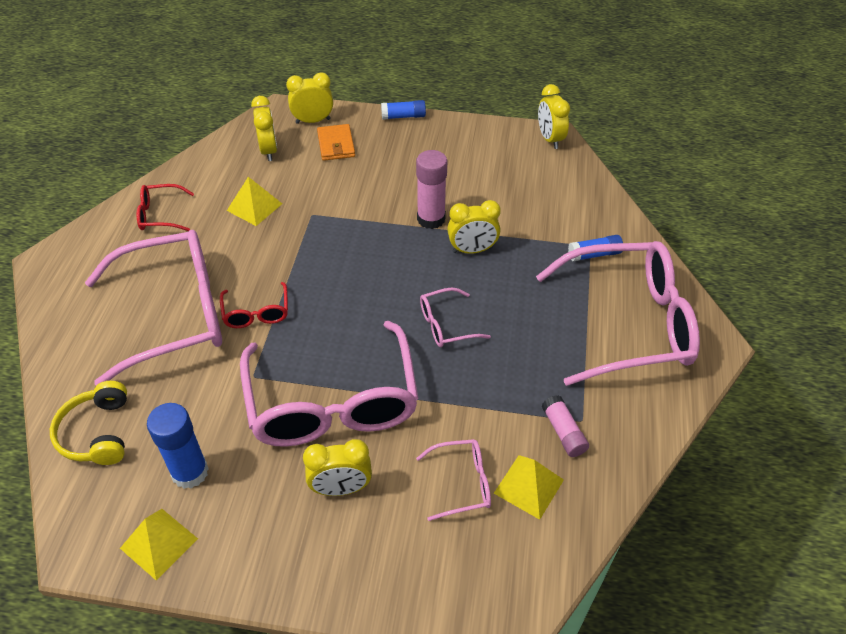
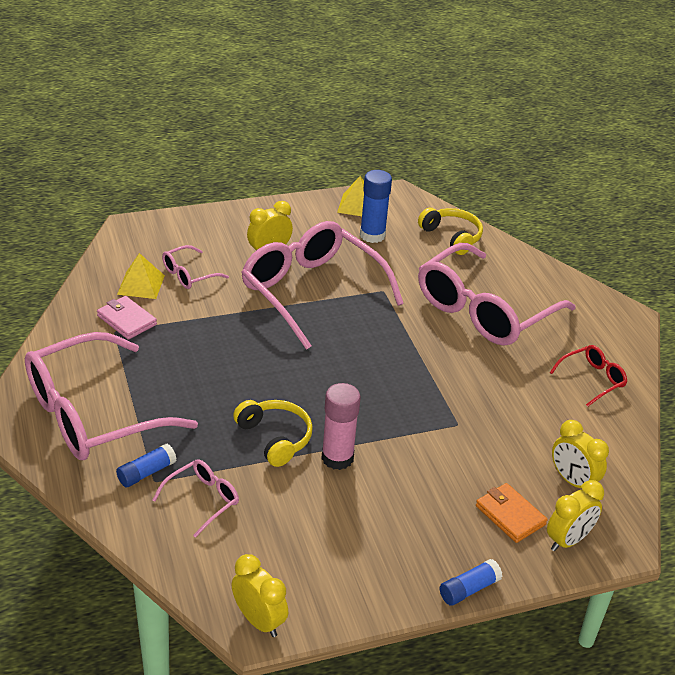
camera: 150 degrees right, 10 degrees down
(254, 207) = (519, 414): yellow pyramid -> none
(256, 313) = (422, 329): red glasses -> none
(446, 325) = (260, 365): pink glasses -> pink glasses (203, 500)
(472, 250) = (275, 438): yellow clock -> yellow headphones
(563, 432) = (126, 320): pink glue stick -> pink wallet

